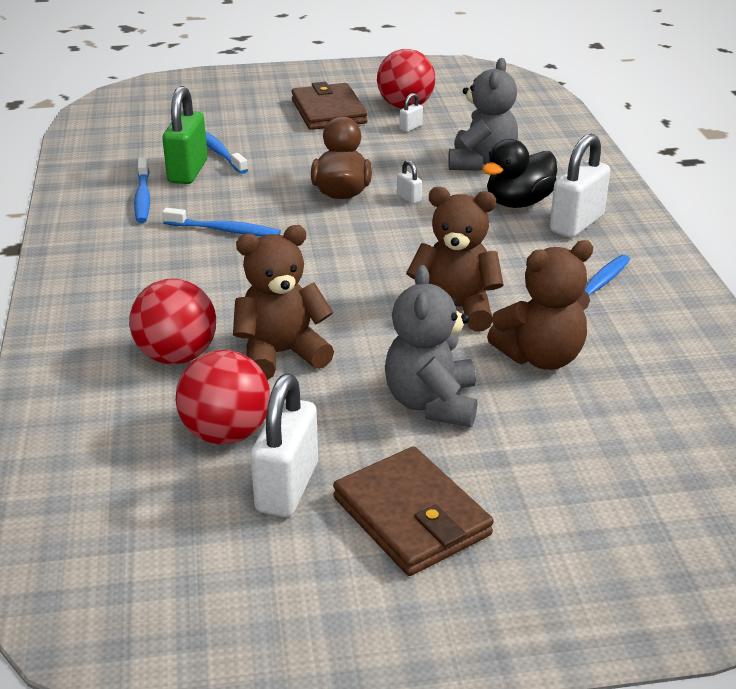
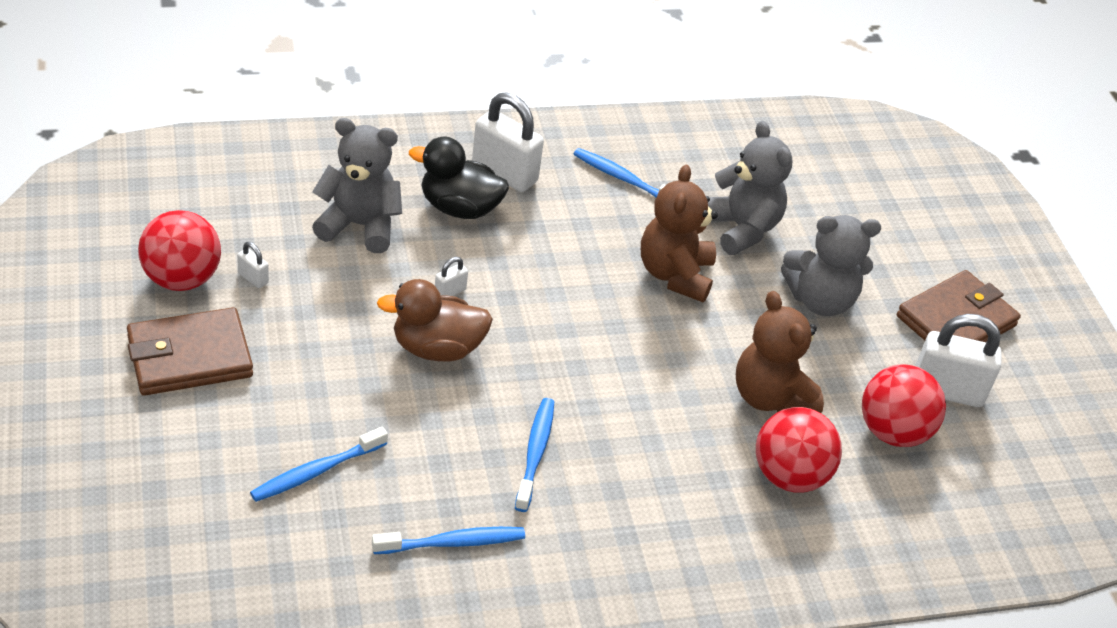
camera: 100 degrees left, 10 degrees up
(188, 171) = (376, 501): green padlock -> none
(518, 203) = (459, 208): black duck -> black duck turned 150 degrees clockwise
(541, 357) = (741, 229): brown teddy bear -> grey teddy bear

